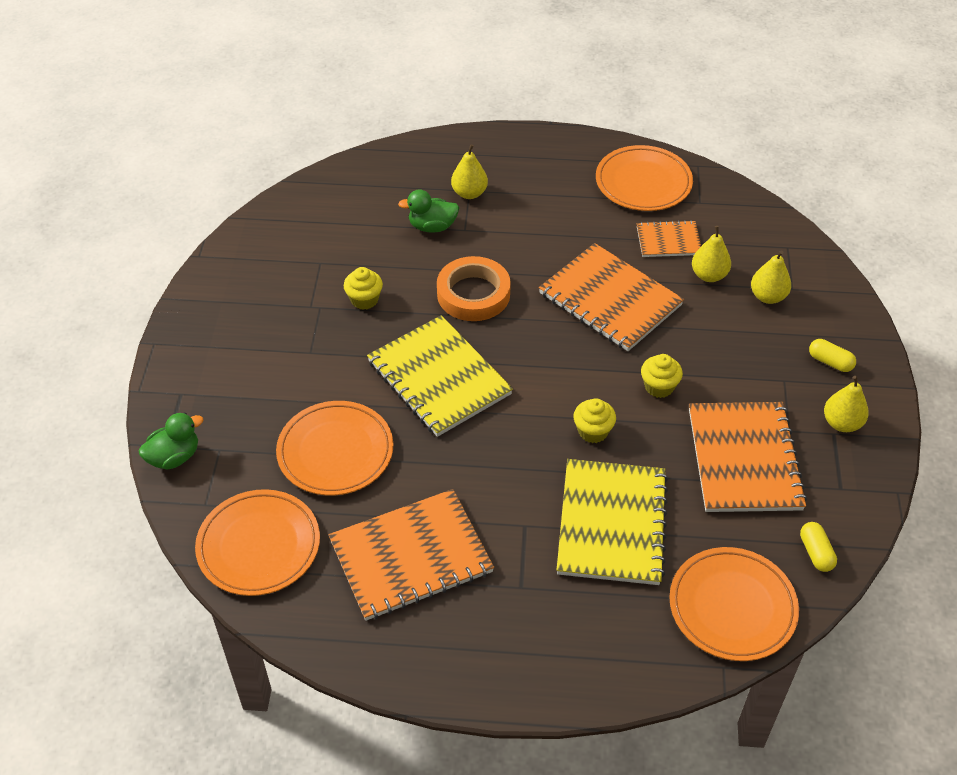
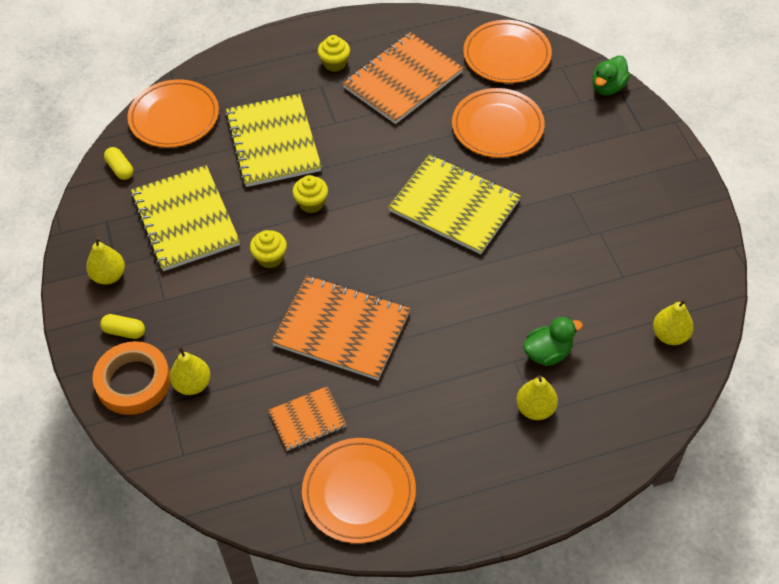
camera: 160 degrees right, 5 degrees up
(364, 300) = (559, 254): yellow cupcake -> yellow cupcake (335, 63)
(473, 294) = (468, 292): orange tape -> orange tape (133, 382)
(709, 275) = (255, 390): yellow pear -> yellow pear (670, 335)
(744, 459) = (185, 220): orange notebook -> yellow notebook

